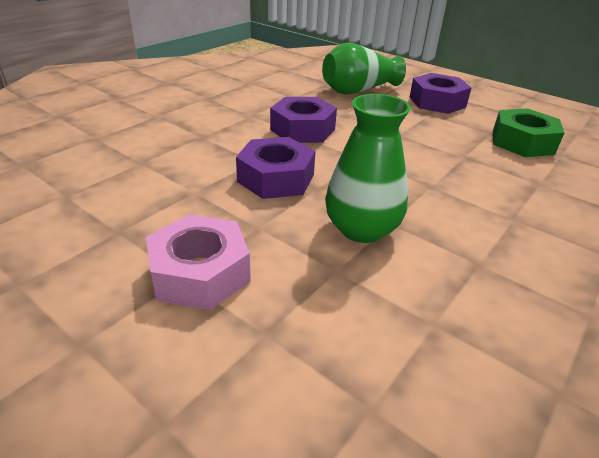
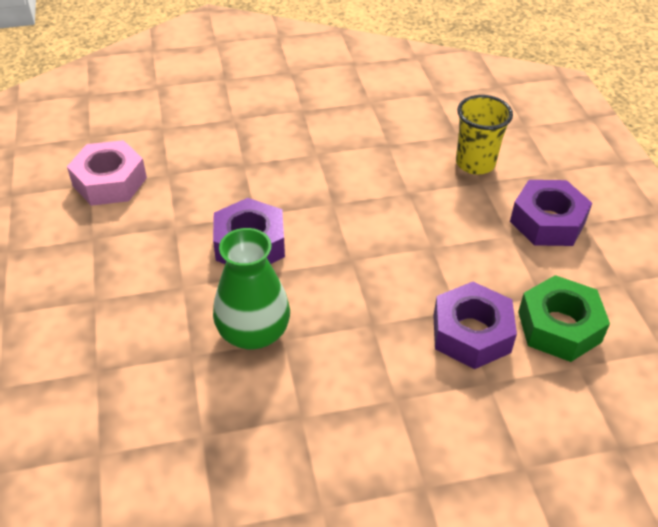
camera: 40 degrees right, 10 degrees up
(200, 273) = (107, 303): pink nut -> pink nut (110, 182)
(302, 129) = (342, 196): purple nut -> purple nut (471, 333)
(358, 90) = (475, 163): green vase -> yellow cup

